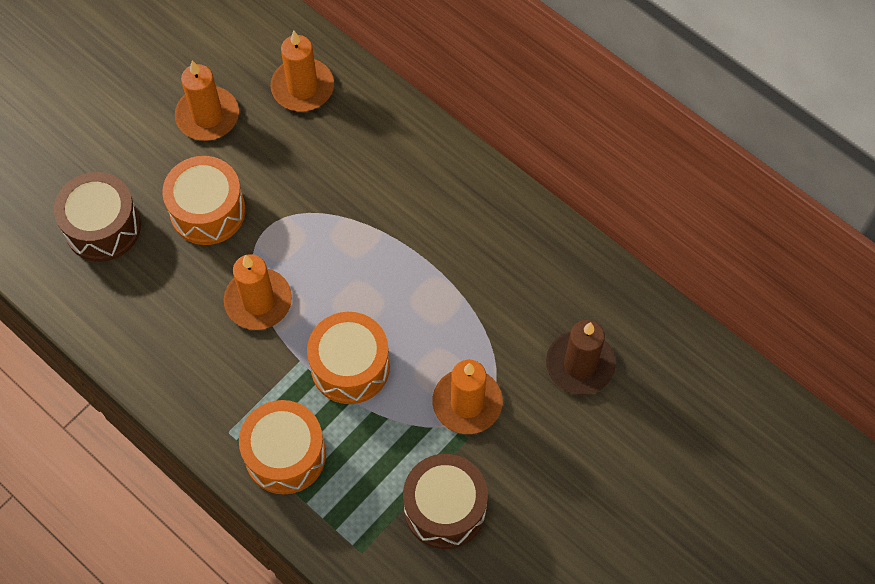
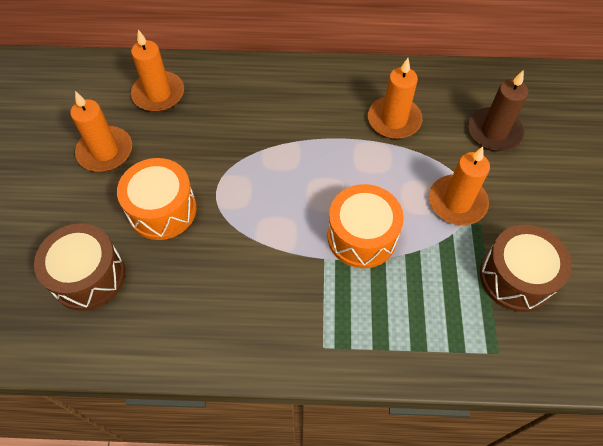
camera: 40 degrees left, 5 degrees down
(258, 301) = (256, 241): orange candle -> orange candle (394, 120)
(285, 455) = (379, 329): orange drum -> none

